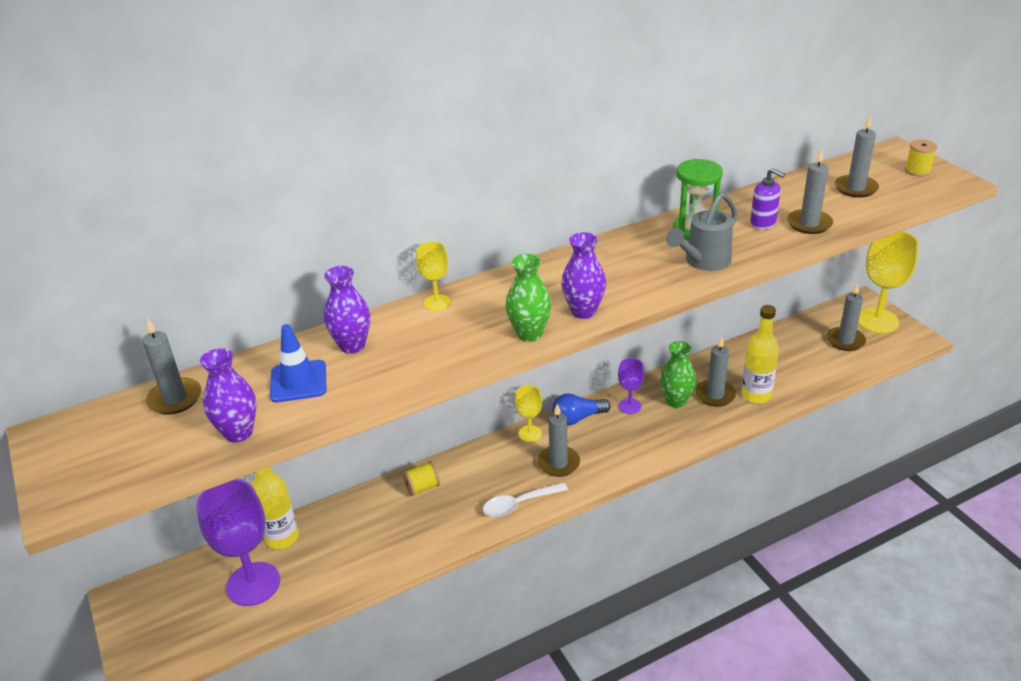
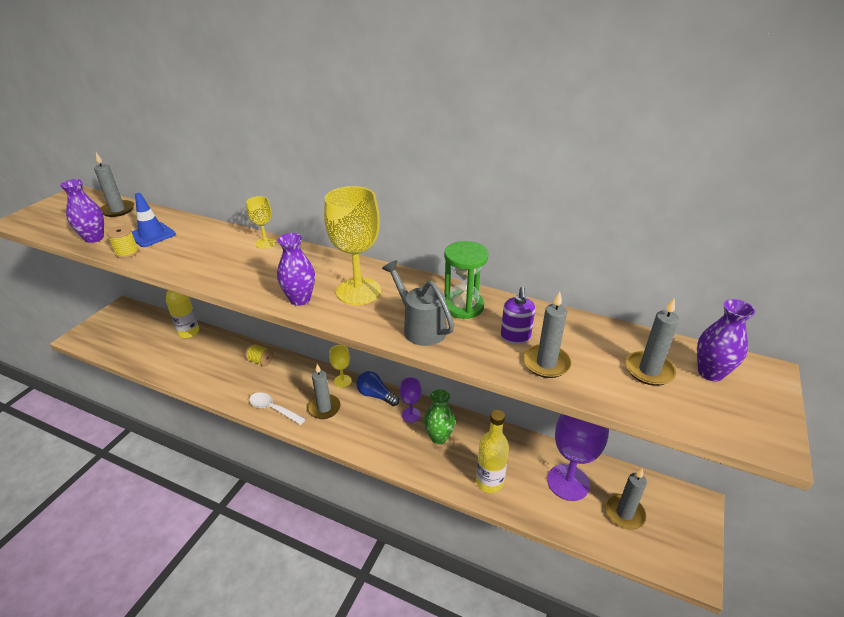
camera: 50 degrees right, 0 degrees up
(253, 584) = (150, 341): purple goblet -> purple goblet (568, 482)
(352, 345) = (198, 236): purple vase -> purple vase (710, 373)
(529, 334) = (254, 289): green vase -> none
(704, 261) = (420, 327): grey watering can -> grey watering can turned 45 degrees clockwise
(715, 395) = (466, 456): grey candle -> none
(877, 321) = (681, 526): yellow goblet -> yellow goblet (358, 291)
(917, 171) = (747, 402): yellow spool -> yellow spool (127, 252)

